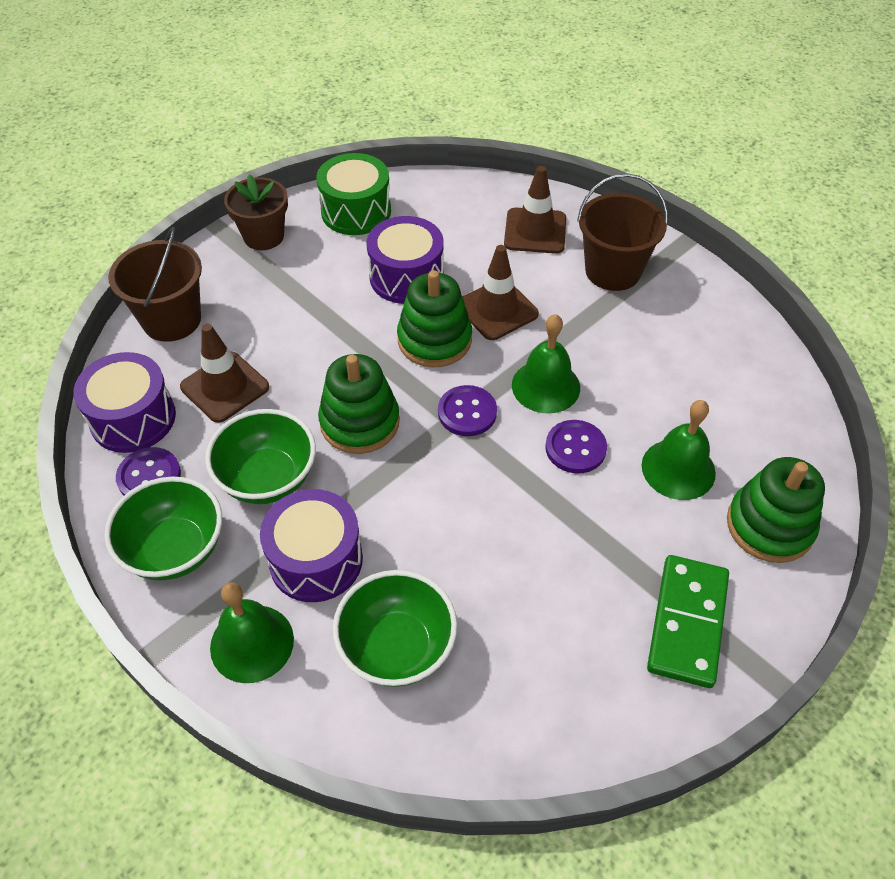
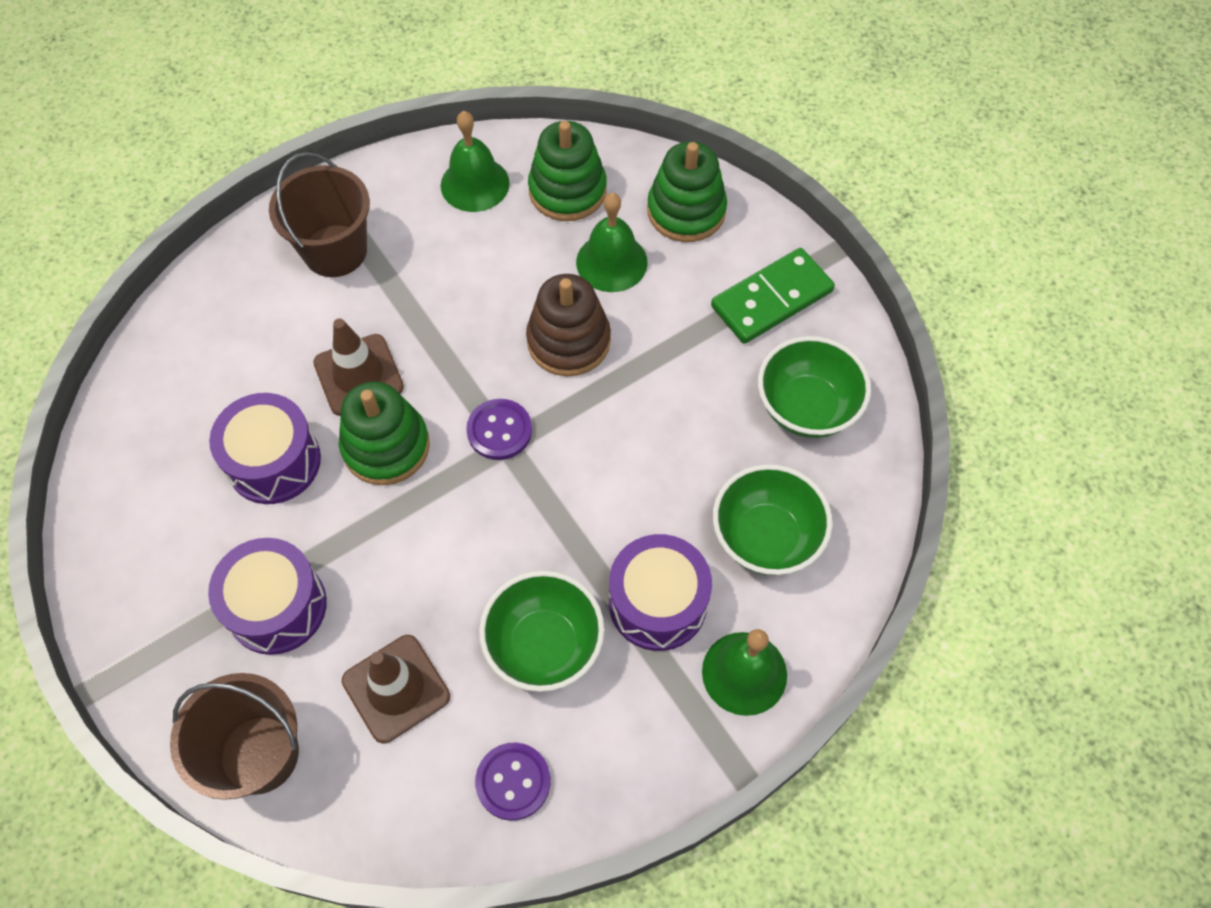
camera: 80 degrees left, 10 degrees up
(133, 418) = (418, 803): purple drum -> purple drum (277, 606)
(175, 549) = (620, 750): green bowl -> green bowl (806, 407)
(263, 236) = (137, 627): brown flower pot -> none
(356, 211) = (131, 505): green drum -> none
(360, 422) = (487, 540): green stacking toy -> green stacking toy (567, 190)
(535, 231) = (244, 312): brown traffic cone -> none
(546, 386) = (482, 350): green bell -> green bell (475, 184)
(575, 448) = (568, 341): purple button -> brown stacking toy
(687, 622) = (771, 299): green domino -> green domino turned 60 degrees counterclockwise

